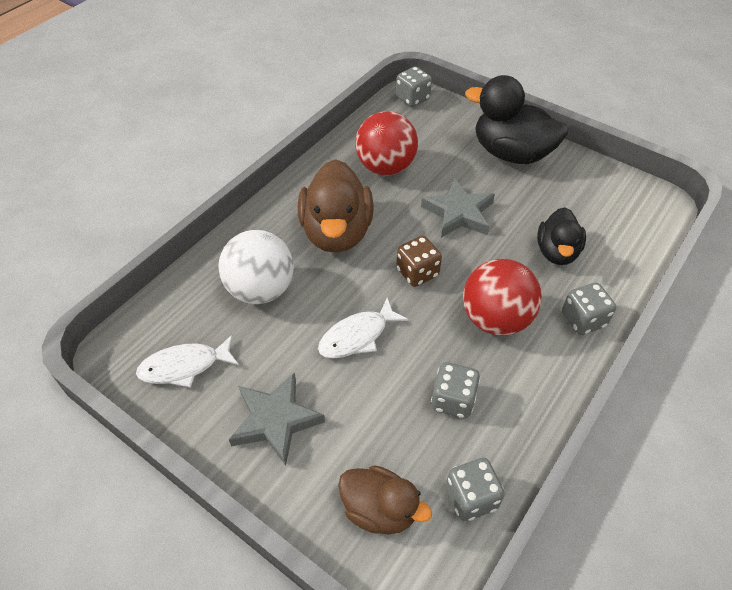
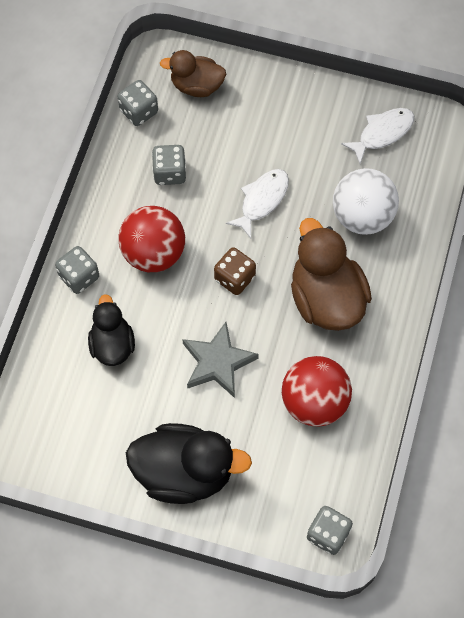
camera: 160 degrees right, 15 degrees up
(276, 420) = (292, 117): grey star -> none

